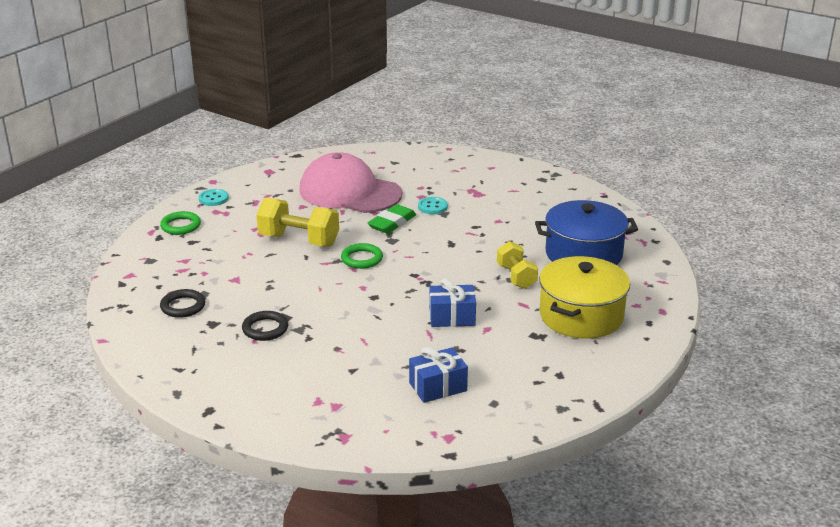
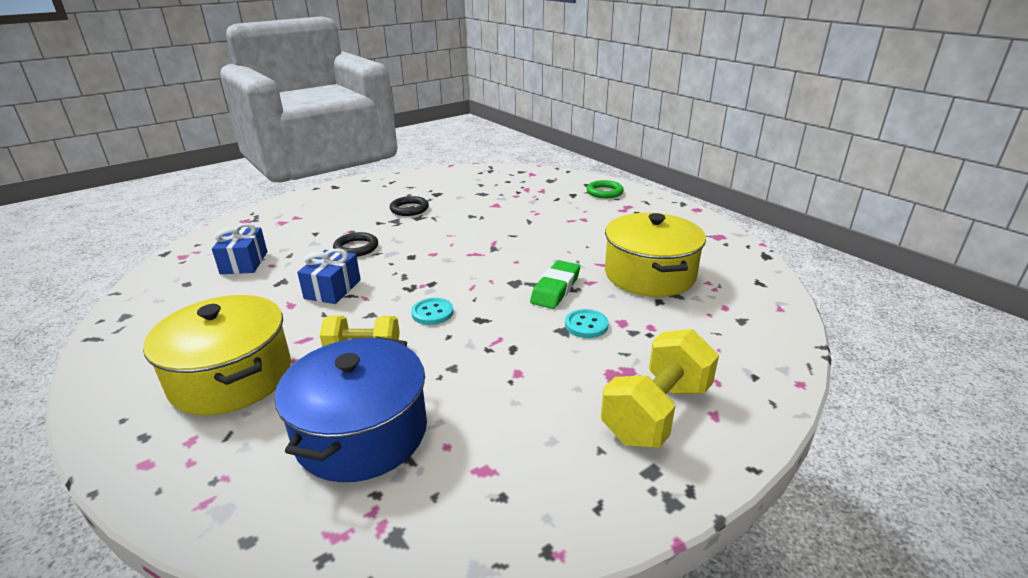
camera: 110 degrees right, 0 degrees up
(183, 306) = (470, 186): black ring -> black ring (356, 248)
(213, 199) = (655, 207): turquoise button -> turquoise button (432, 313)
(299, 240) = (546, 235): yellow dumbbell -> yellow dumbbell (656, 412)
(350, 192) = (649, 274): pink cap -> yellow pot
(362, 259) = (486, 260): green ring -> none
(392, 223) = (555, 289): green eraser -> green eraser turned 60 degrees clockwise

